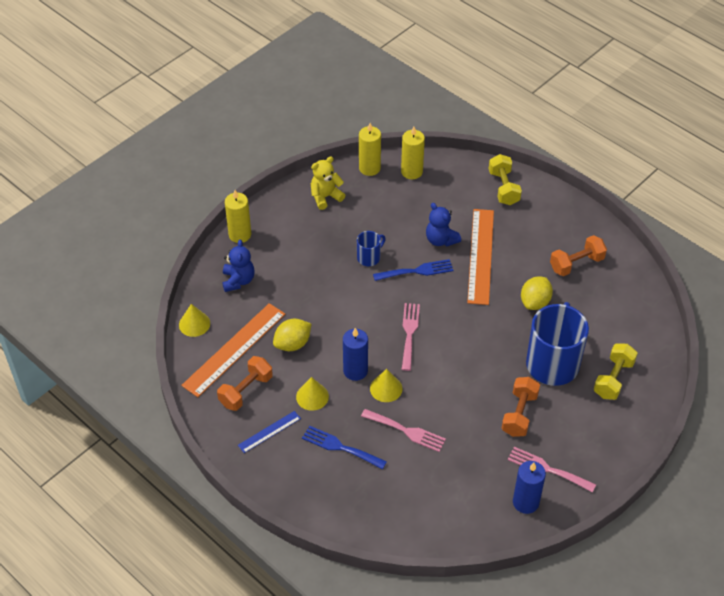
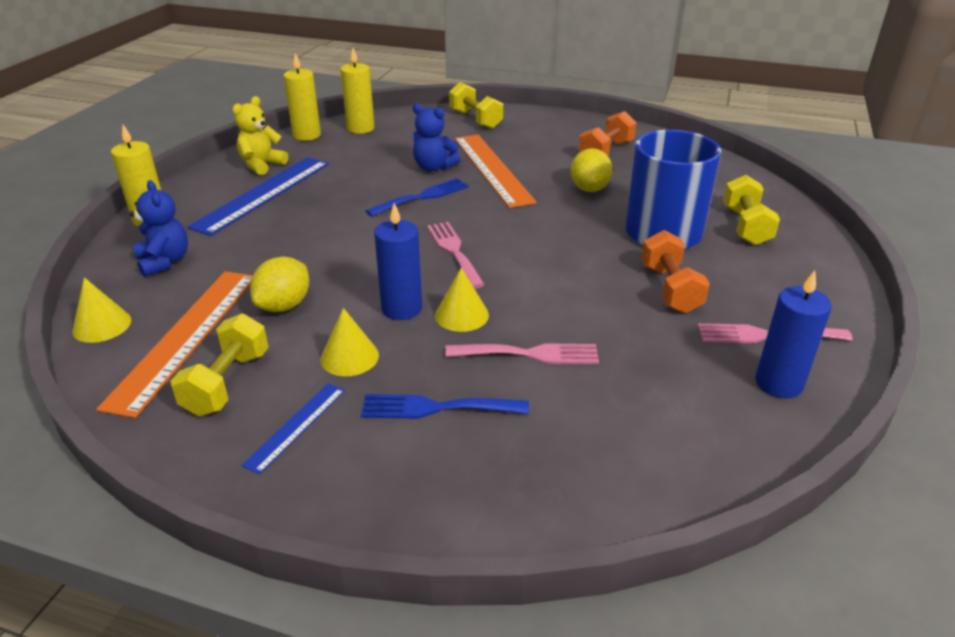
camera: 25 degrees left, 15 degrees down
(246, 391) = (227, 383): orange dumbbell -> yellow dumbbell
(315, 231) = (263, 194): none -> blue ruler
(369, 257) = (351, 199): blue mug -> none

